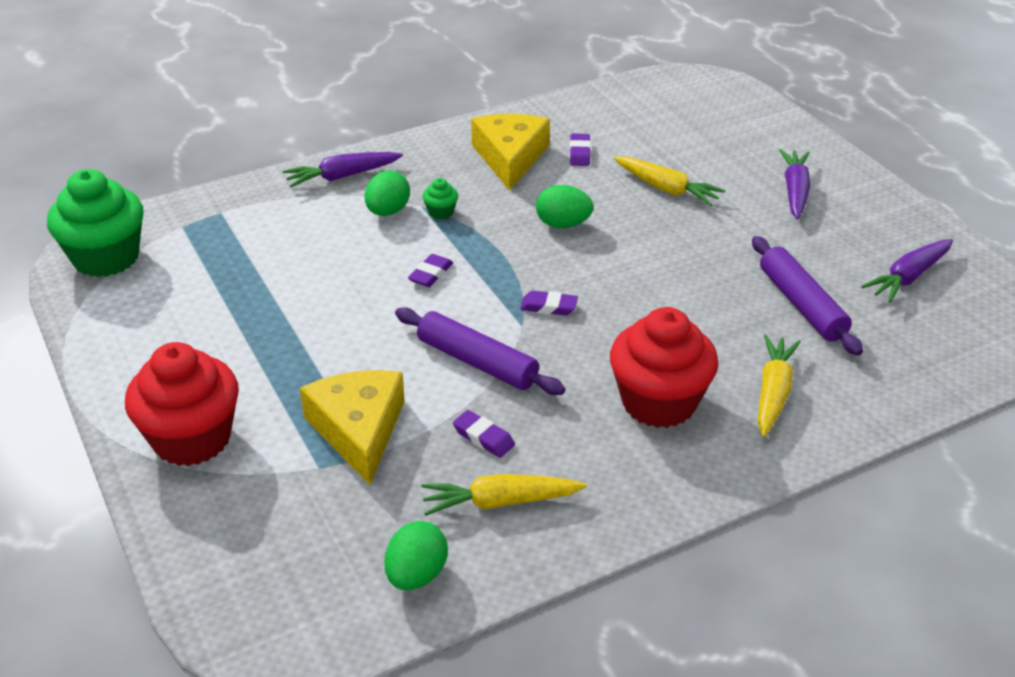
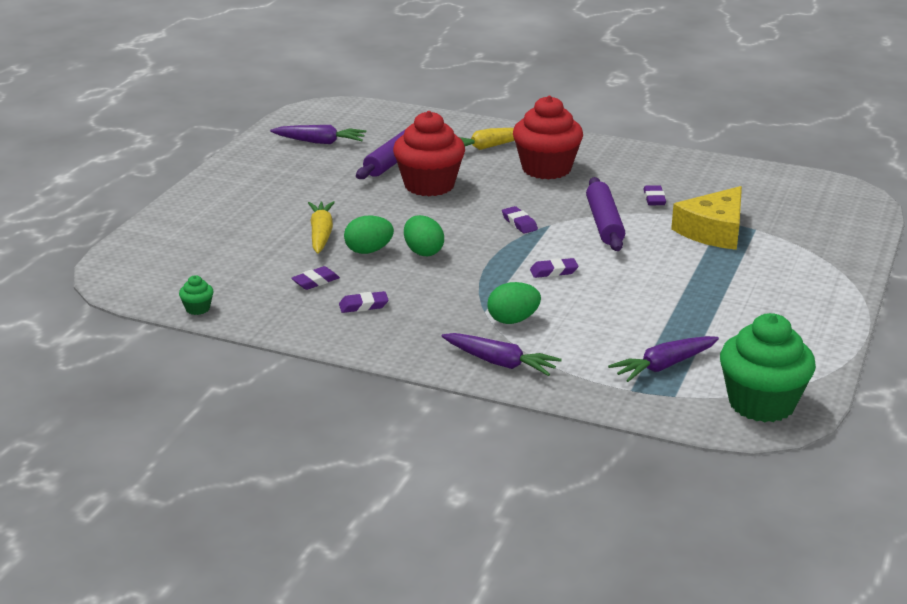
camera: 130 degrees left, 10 degrees down
(192, 439) = (812, 271): red cupcake -> red cupcake (429, 185)
(416, 575) = (759, 179): green egg -> green egg (368, 251)
(441, 212) = (480, 300): green cupcake -> green cupcake (197, 309)
(500, 502) = (684, 179): yellow carrot -> none
(510, 157) = (363, 306): yellow cheese -> purple eraser
(795, 191) = (261, 194): purple carrot -> purple carrot (664, 366)

